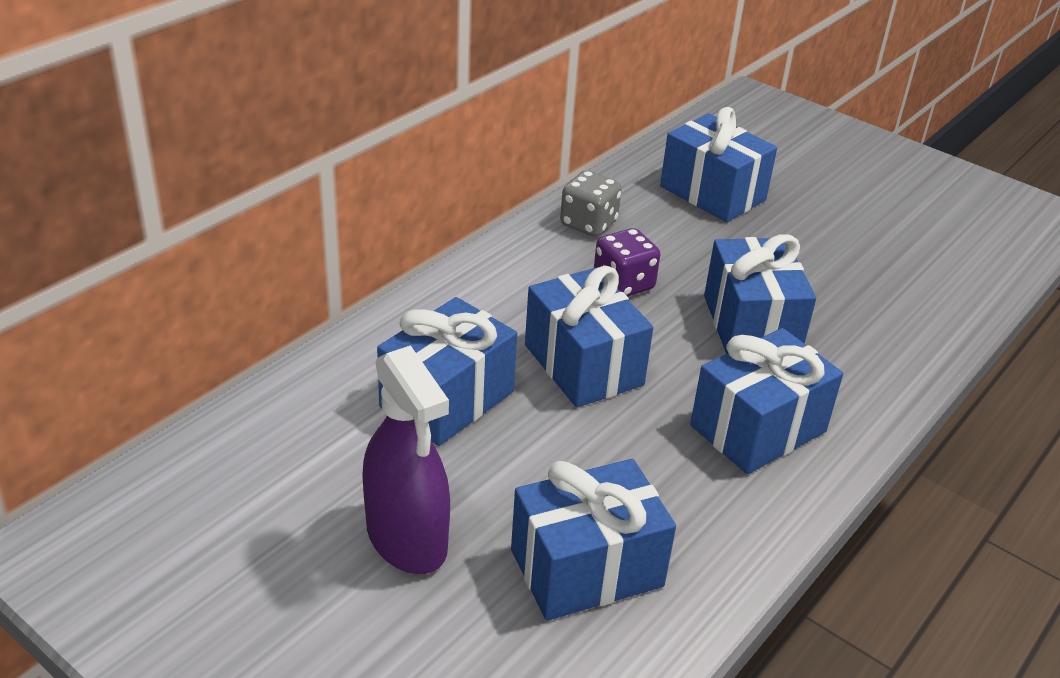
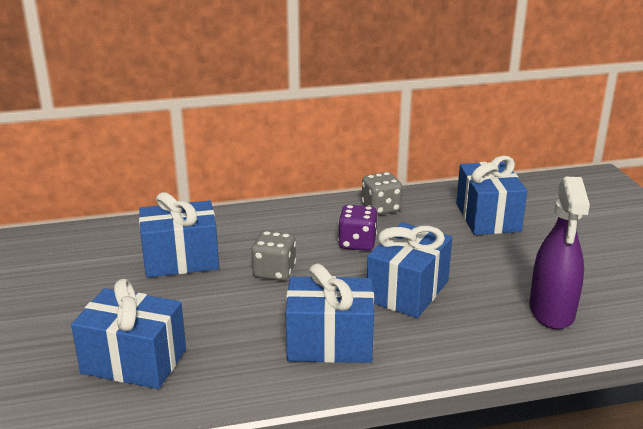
camera: 40 degrees right, 10 degrees down
(407, 538) = (74, 309): purple spray bottle -> purple spray bottle (551, 311)
(583, 365) = (274, 272): blue gift -> grey dice

